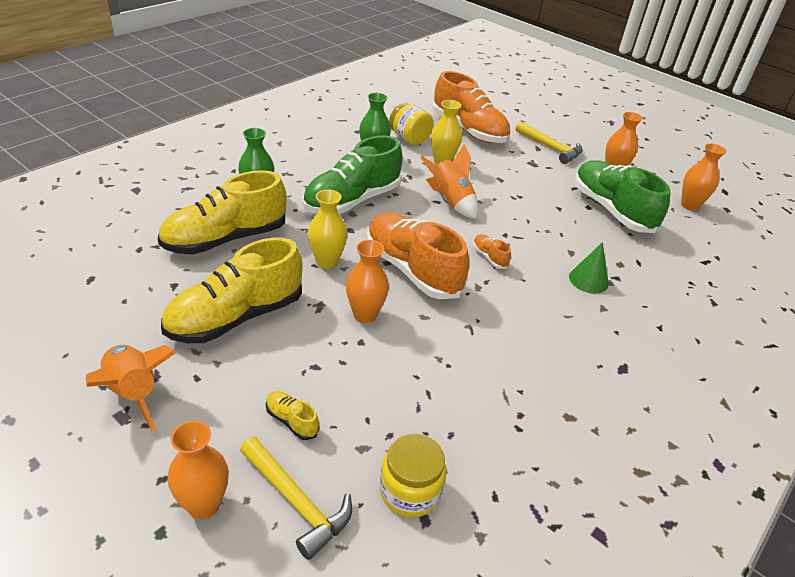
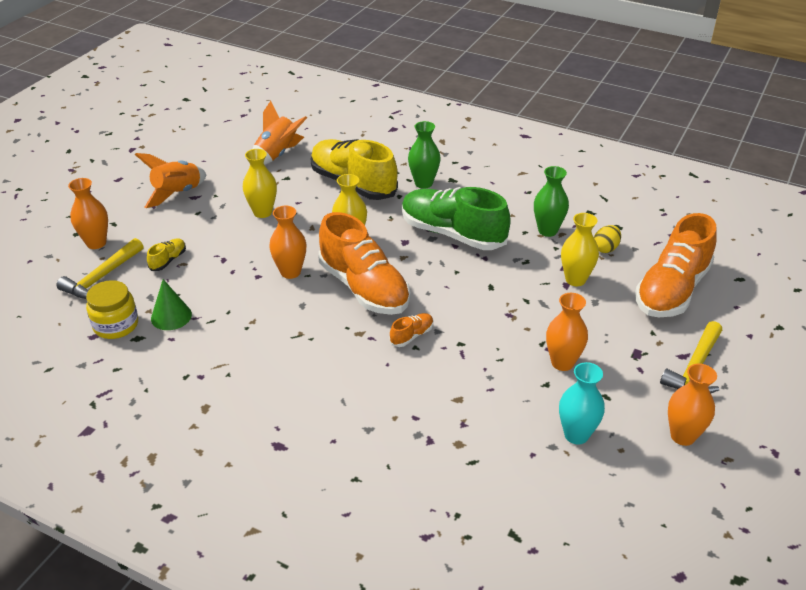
camera: 80 degrees right, 0 degrees up
(236, 317) = (262, 212): yellow shoe -> yellow vase
(409, 139) = (605, 248): yellow jar -> yellow egg
(412, 270) = (364, 288): orange shoe -> orange shoe turned 105 degrees clockwise
(450, 202) = (496, 296): orange rocket -> orange rocket (277, 155)
(588, 280) = (412, 415): green cone -> green cone (171, 316)
(611, 210) = (576, 435): green shoe -> turquoise vase
(689, 205) = (654, 526): orange vase -> orange vase (562, 363)

